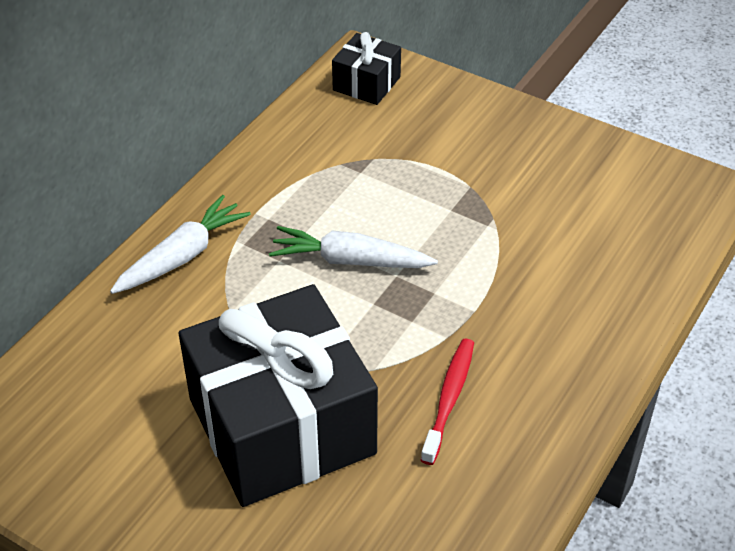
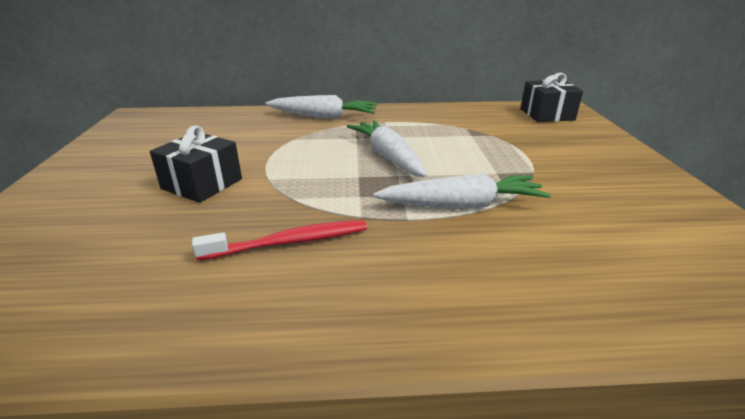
camera: 55 degrees right, 15 degrees down
(282, 426) = (202, 184): black gift -> black gift, size x0.46
(482, 266) = (462, 205): none -> white carrot

